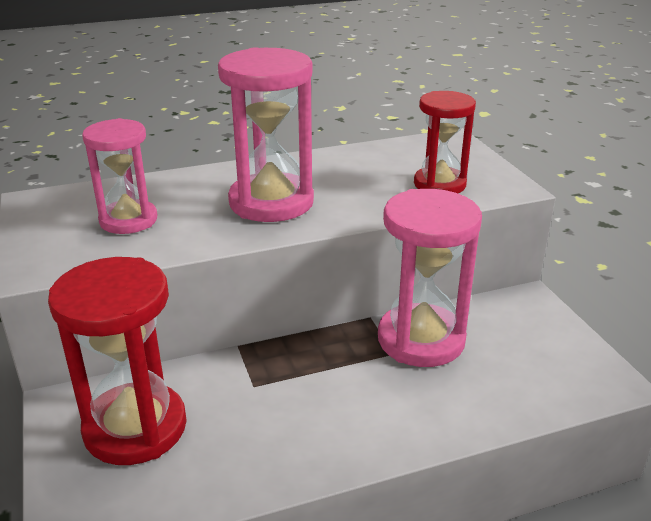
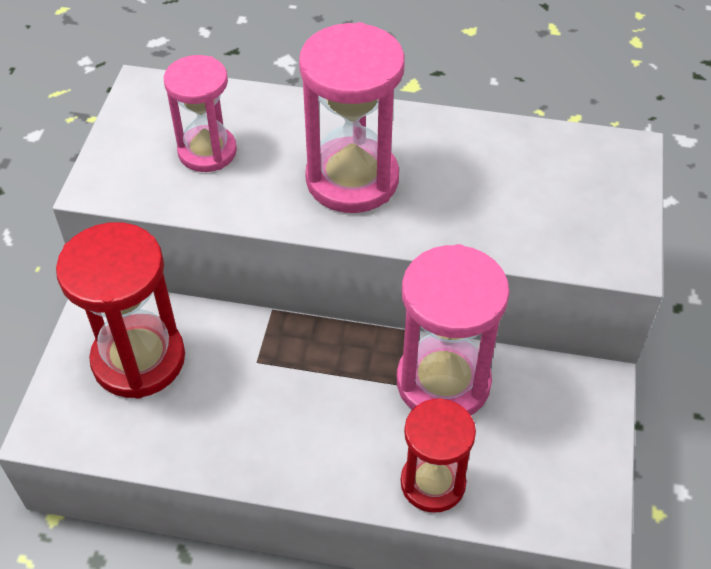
camera: 30 degrees right, 20 degrees up
(439, 184) = (546, 223): red hourglass -> red hourglass (433, 483)

